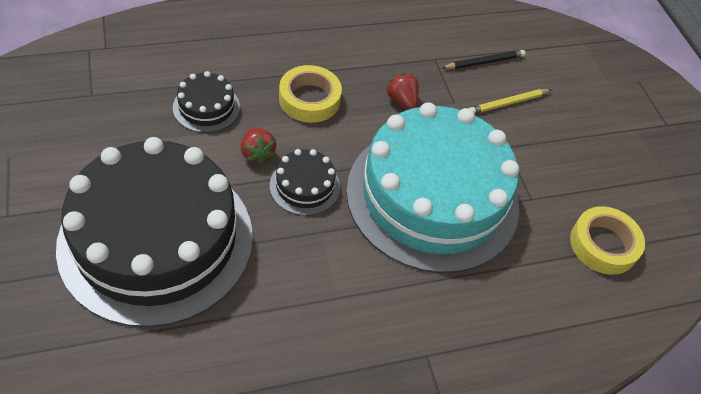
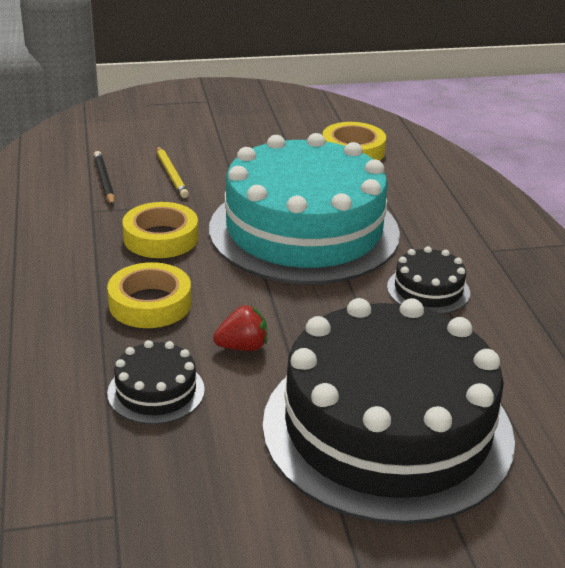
camera: 80 degrees left, 20 degrees down
(304, 186) = (294, 312): black cake -> black cake (428, 290)
(402, 101) = (161, 238): red strawberry -> yellow tape

